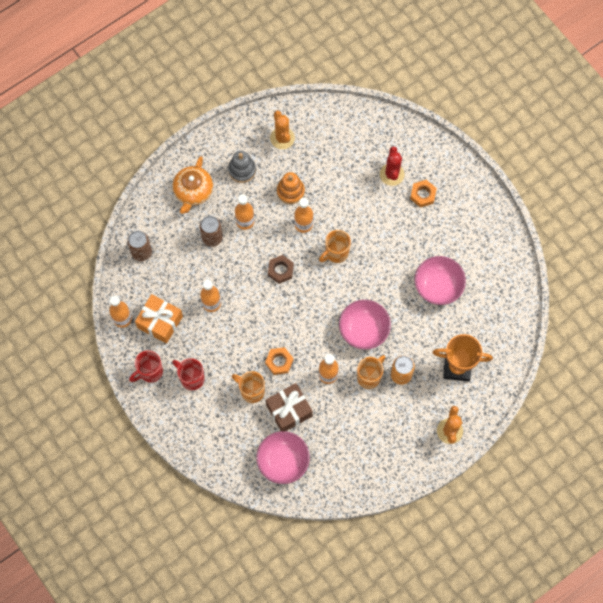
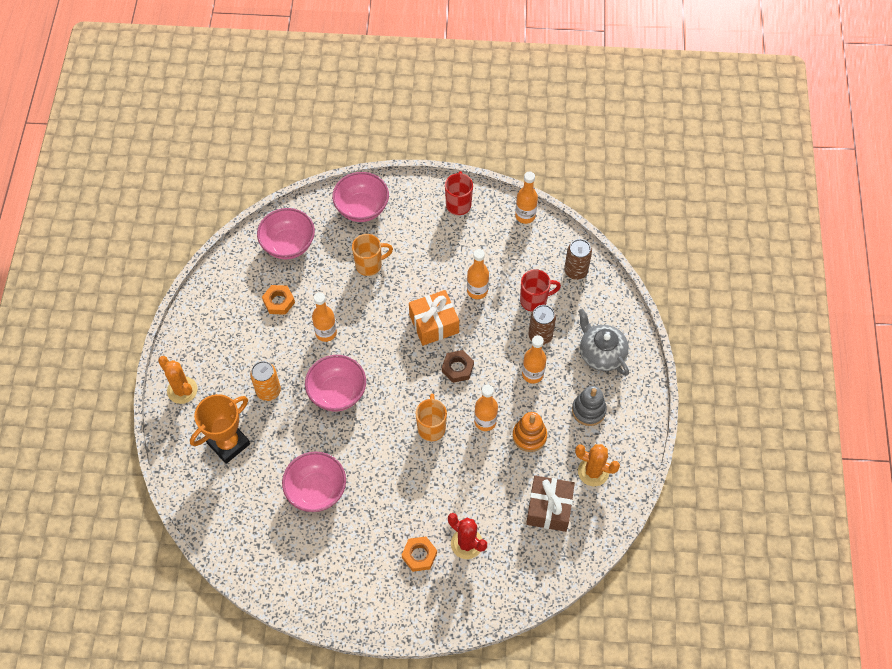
camera: 130 degrees right, 10 degrees down
(160, 322) = (496, 241): orange gift -> orange gift (434, 324)
(191, 378) = (424, 229): red mug -> red mug (534, 300)
(193, 191) = (601, 353): orange teapot -> grey teapot
(210, 436) = (362, 208): none -> pink bowl
(279, 362) = (374, 304): orange nut -> orange nut (279, 302)
(289, 410) = (325, 280): brown gift -> brown gift (549, 508)
(369, 376) = (292, 364): orange mug -> none

